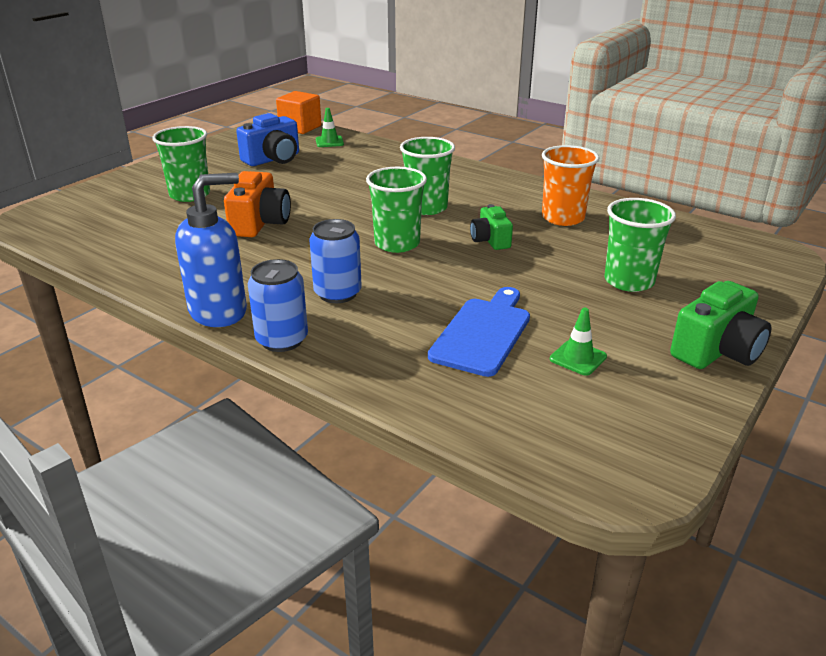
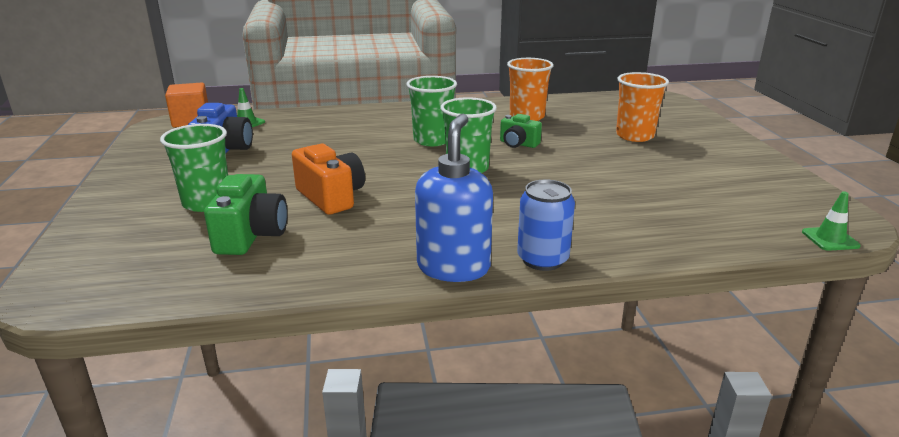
camera: 45 degrees left, 5 degrees down
(337, 293) = (505, 214): blue can -> none
(483, 333) = (637, 194): blue cutting board -> none
(578, 358) = (704, 183): green traffic cone -> green traffic cone (830, 239)
(629, 281) = (635, 136): green cup -> orange cup
(717, 351) = (741, 151): green camera -> green camera (251, 235)

